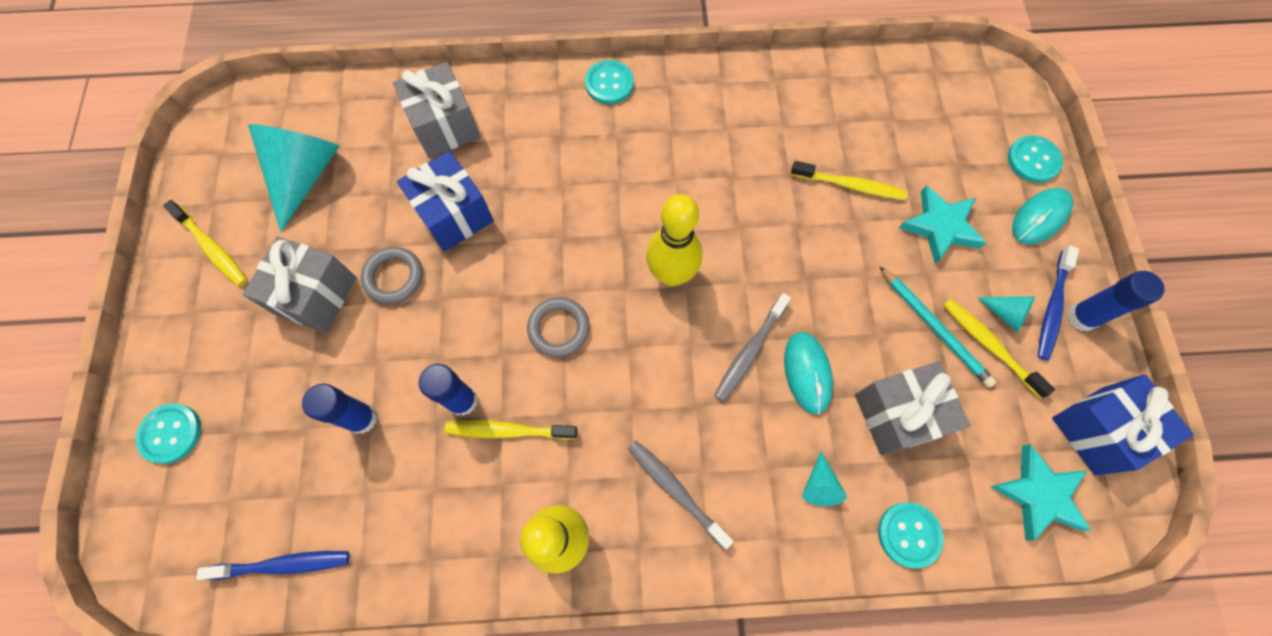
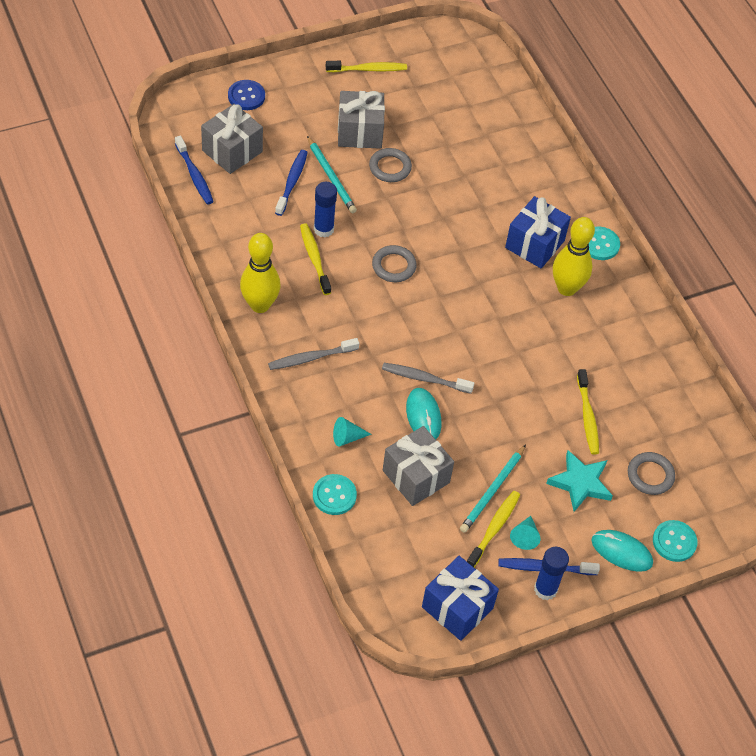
camera: 65 degrees right, 15 degrees down
(171, 433) = (246, 96): turquoise button -> blue button
(211, 247) = (368, 69): yellow toothbrush -> yellow toothbrush turned 120 degrees counterclockwise
(305, 175) = (440, 97): turquoise cone -> none
(362, 418) = (292, 182): blue glue stick -> blue toothbrush
(376, 360) = (331, 177): none -> turquoise pencil
(445, 126) = (515, 159): grey gift -> grey gift (232, 151)
(454, 214) = (449, 185): blue gift -> blue gift (535, 244)
(671, 274) = (462, 320): yellow bowling pin -> yellow bowling pin (566, 288)
(676, 491) = (311, 358): grey toothbrush -> grey toothbrush turned 135 degrees counterclockwise
(807, 373) = (423, 416): turquoise mouse -> turquoise mouse turned 75 degrees counterclockwise
(942, 151) = (650, 475): none -> grey ring
(1039, 494) = (393, 572): turquoise star -> none

